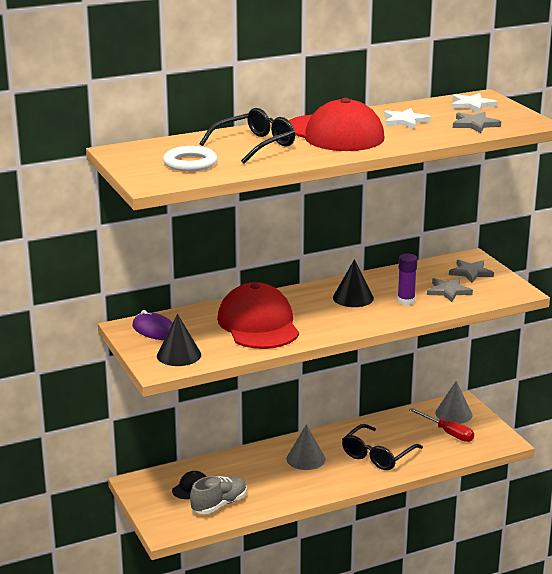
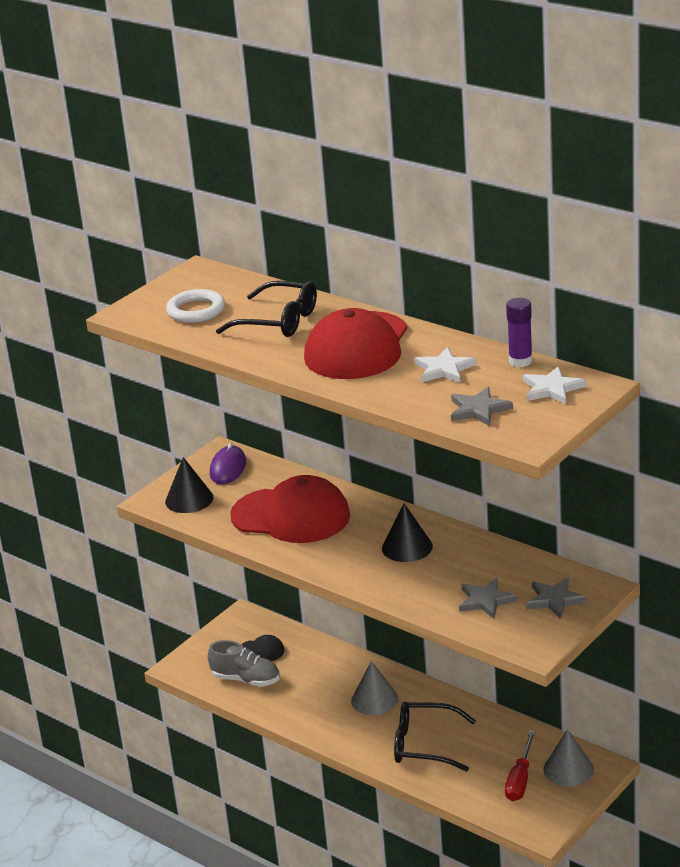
camera: 65 degrees right, 5 degrees up
(258, 324) = (291, 516): red cap -> red cap turned 60 degrees clockwise
(406, 301) = (431, 582): purple glue stick -> purple glue stick (520, 361)

